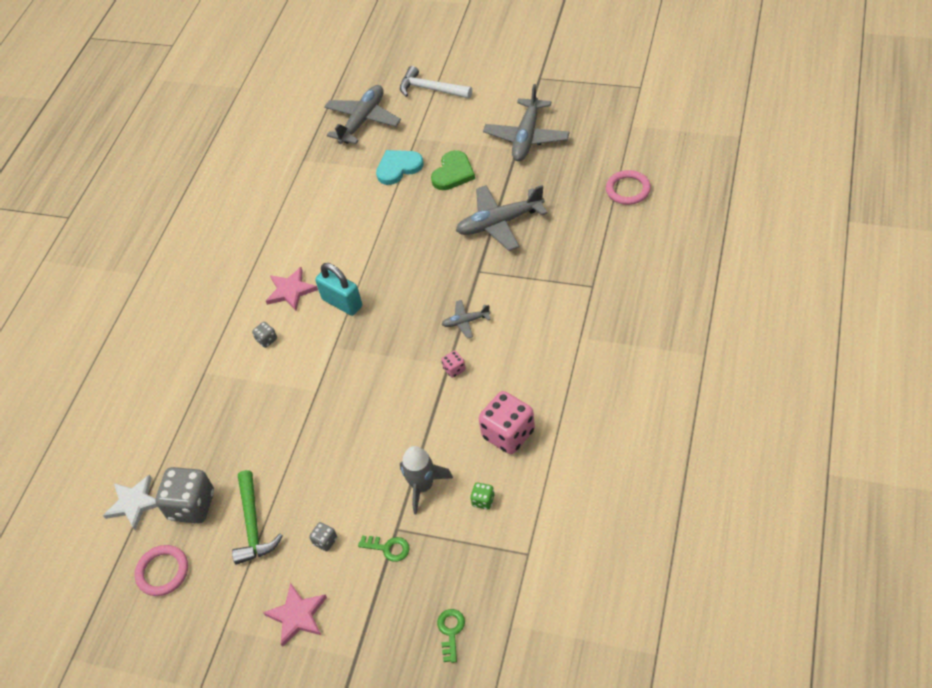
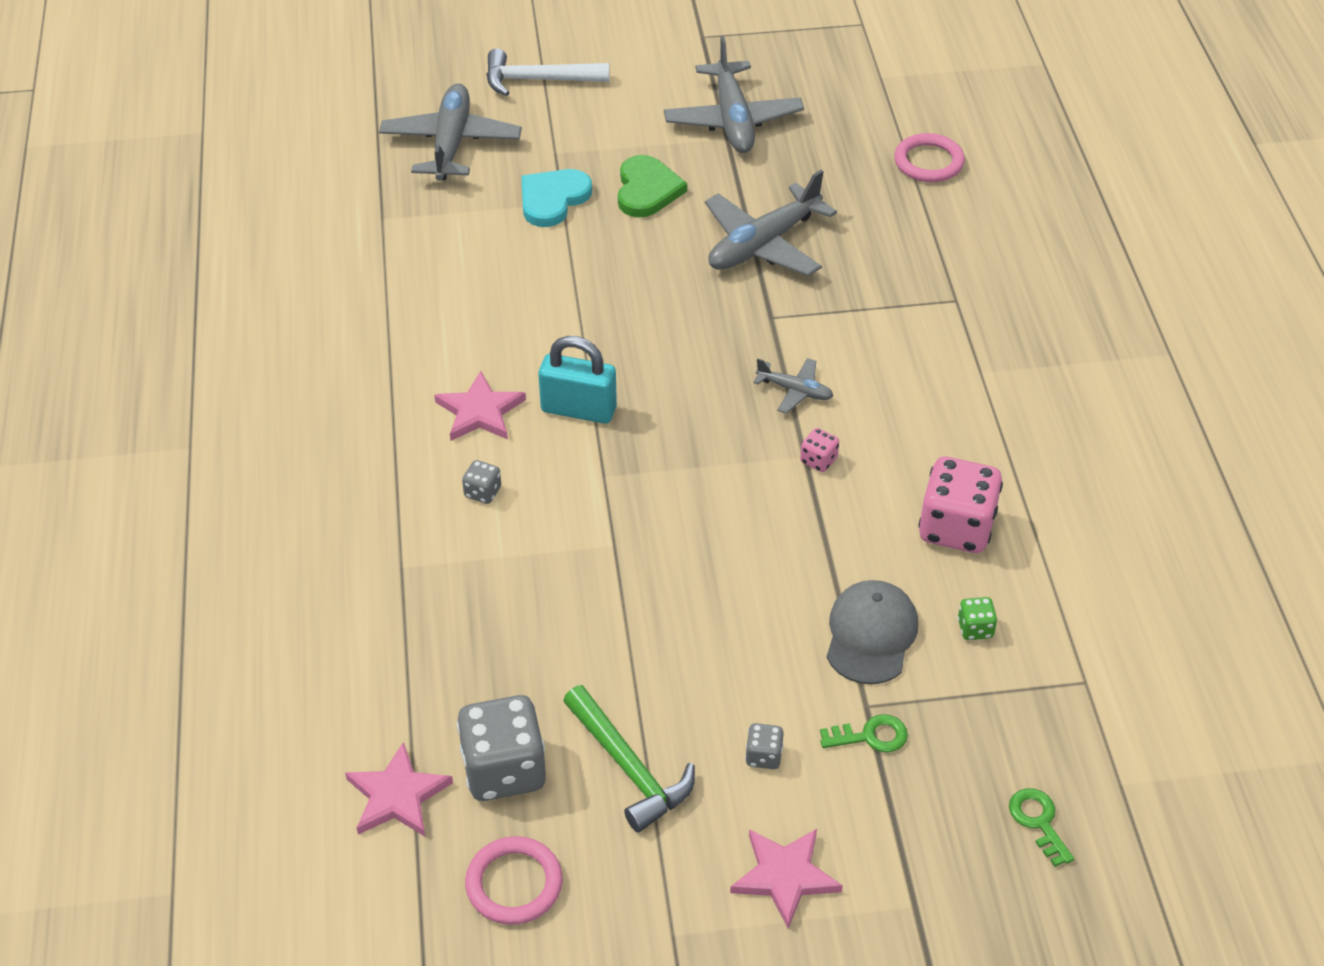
camera: 30 degrees left, 5 degrees down
(134, 503) = (397, 796): white star -> pink star
(423, 486) = (871, 635): grey rocket -> grey cap
(465, 322) = (795, 391): grey plane -> grey plane turned 120 degrees counterclockwise

